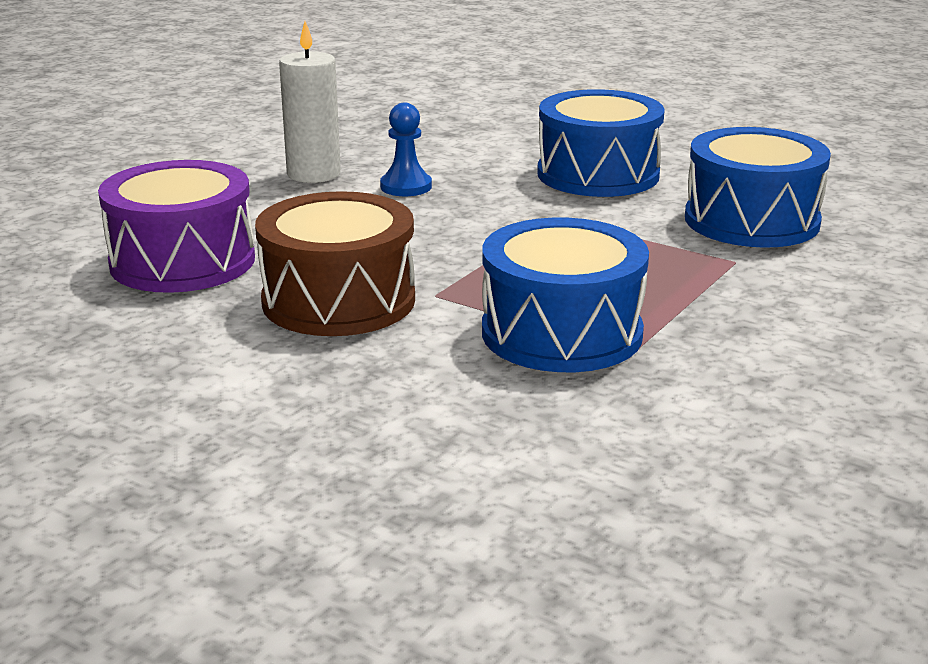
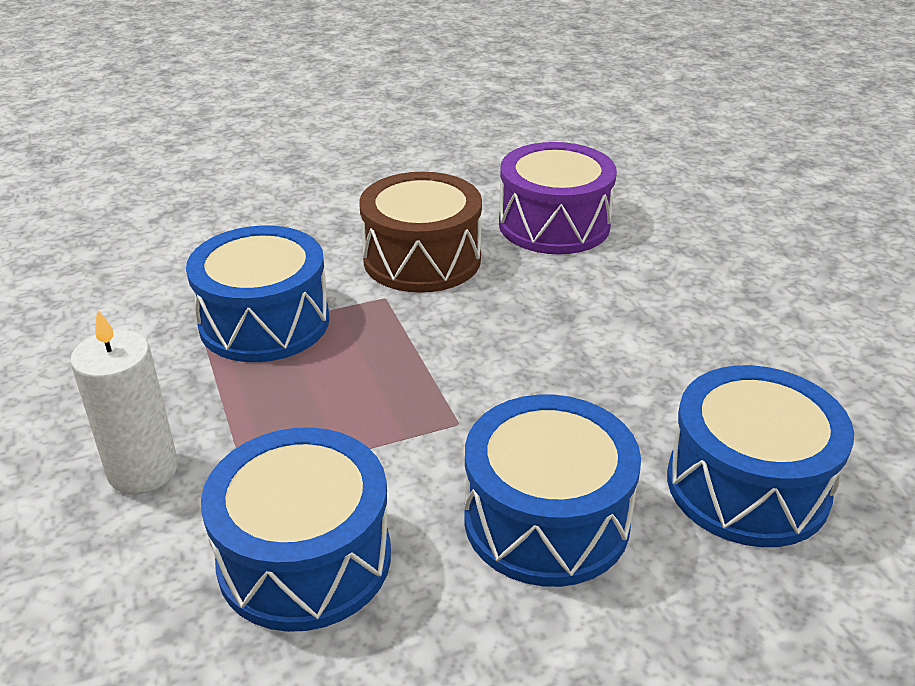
camera: 125 degrees right, 10 degrees up
(313, 174) = (703, 331): white candle -> white candle (143, 470)
(406, 187) = (623, 369): blue pawn -> none
(479, 139) = (747, 485): none -> blue drum

